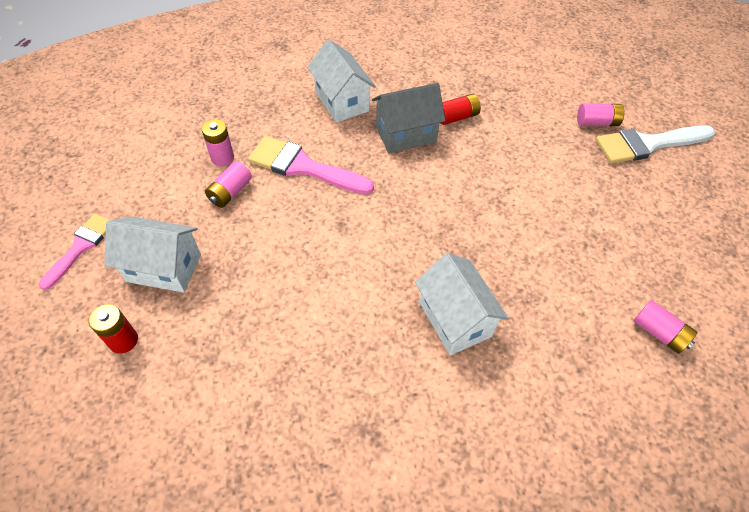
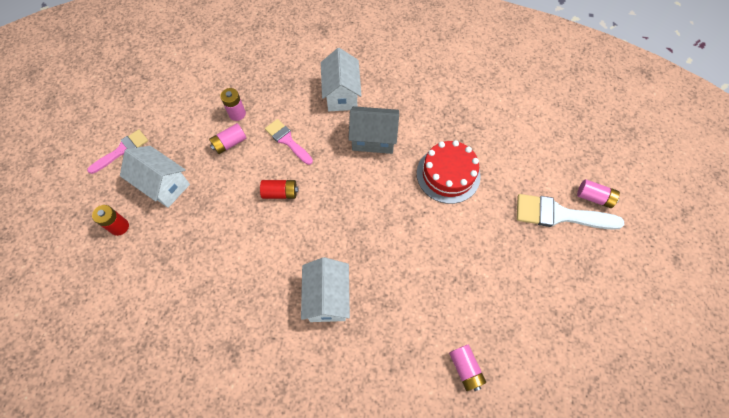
camera: 25 degrees right, 10 degrees up
(303, 167) = (287, 140): pink brush -> pink brush, size x0.64
(457, 117) = (420, 137): red battery -> red battery (280, 193)
(510, 143) = (448, 174): none -> red cake
(596, 122) = (529, 180): pink battery -> pink battery (594, 197)

